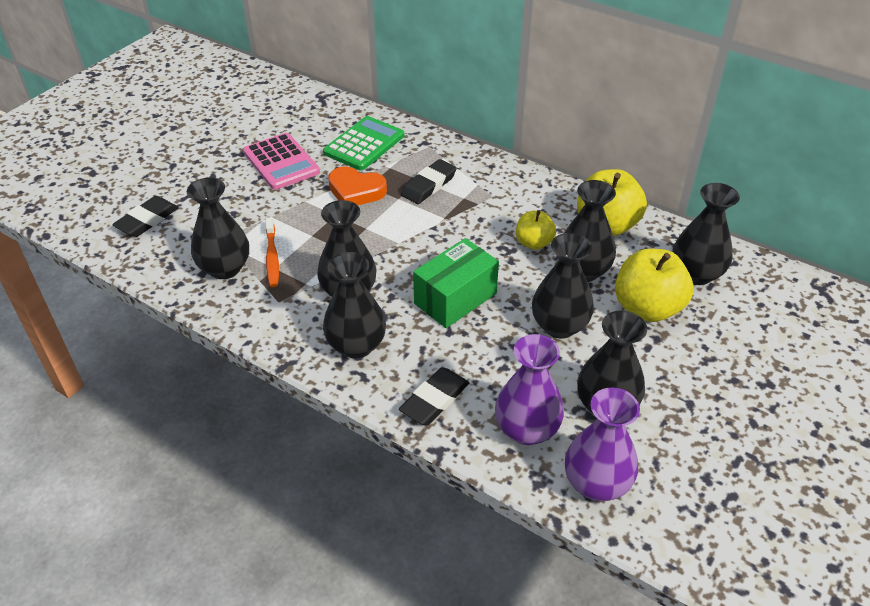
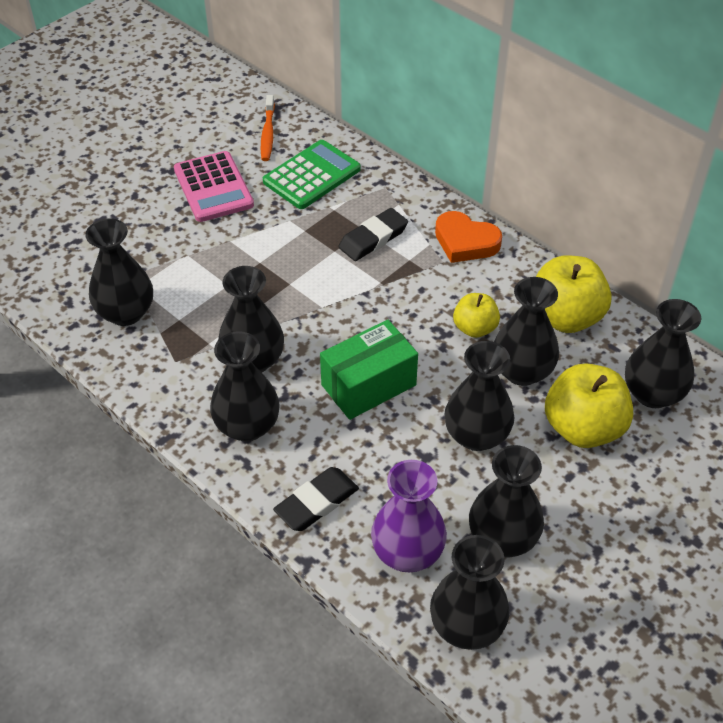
camera: 10 degrees right, 5 degrees up
(147, 220) = (54, 242): black eraser -> none
(272, 257) = (179, 306): orange toothbrush -> orange toothbrush (268, 133)
(356, 191) = (289, 235): orange heart -> orange heart (465, 242)
(596, 483) = (466, 626): purple vase -> black vase

